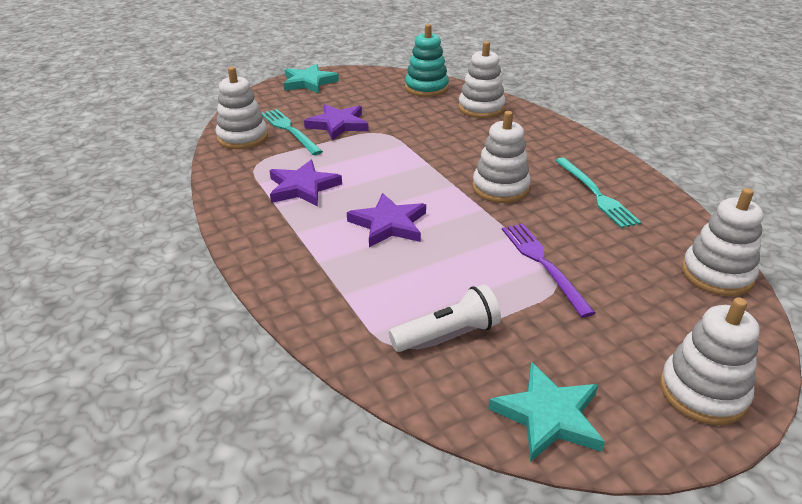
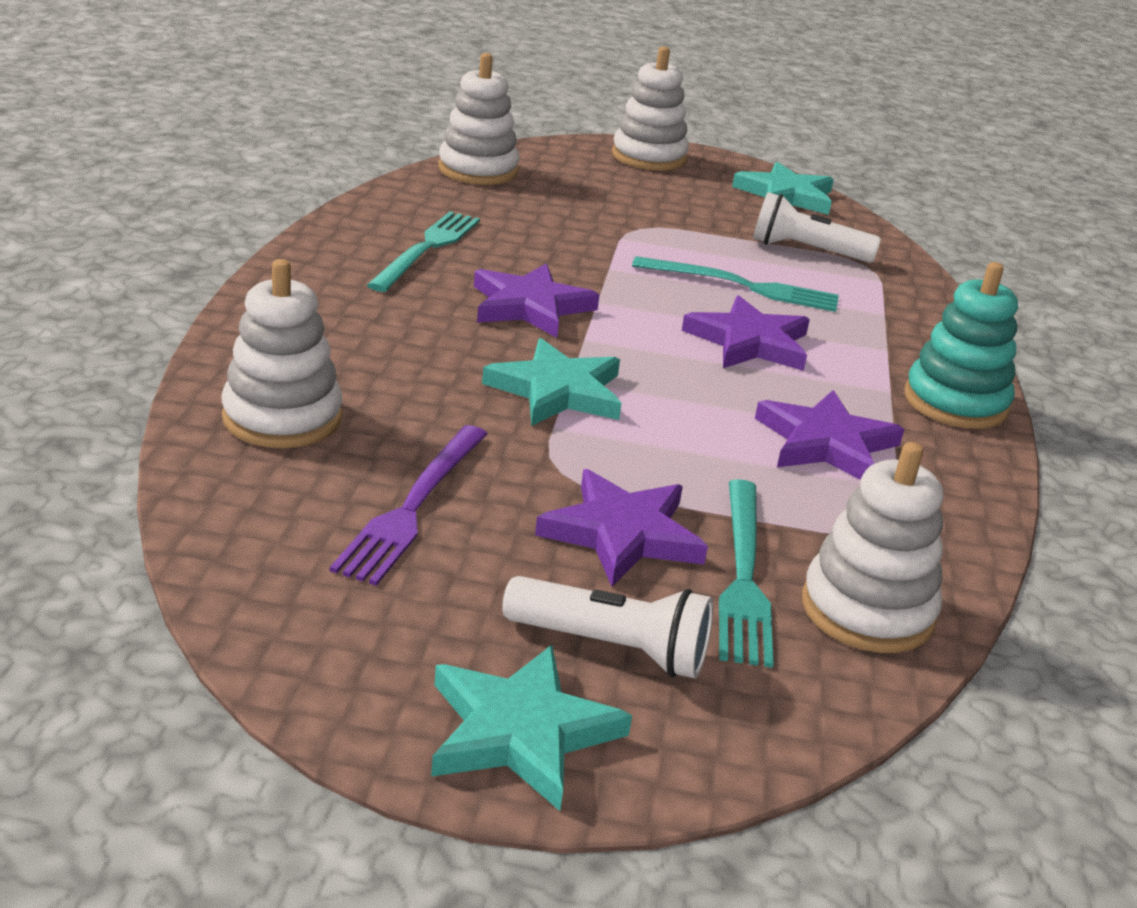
camera: 145 degrees left, 5 degrees down
(307, 101) = (612, 647): none -> white flashlight
(425, 157) = (557, 391): none -> turquoise star
(426, 88) = (273, 527): turquoise stacking toy -> turquoise stacking toy (955, 402)
(439, 266) = (743, 286): none -> turquoise fork
(500, 188) = (530, 306): white stacking toy -> purple star
(543, 264) = (627, 241): purple fork -> purple fork (413, 506)

